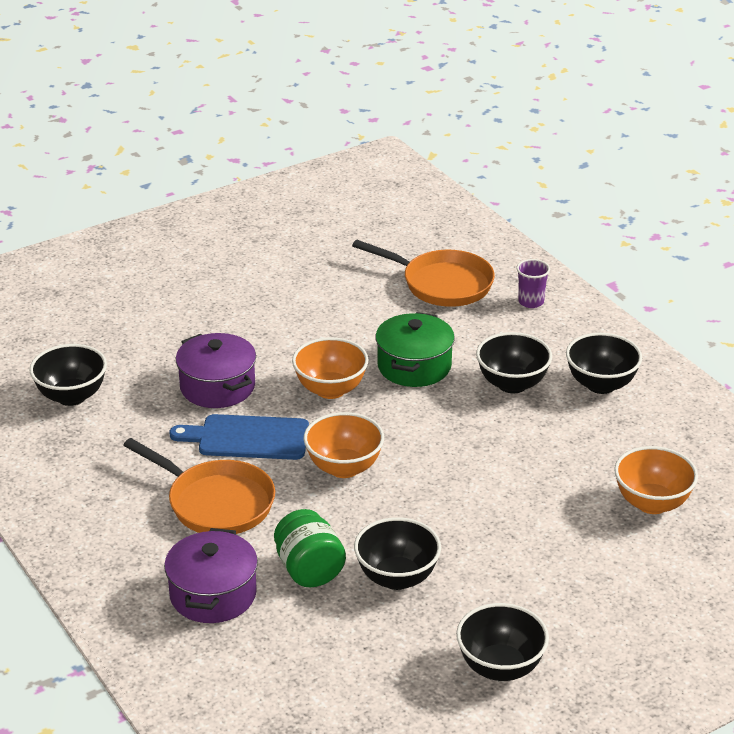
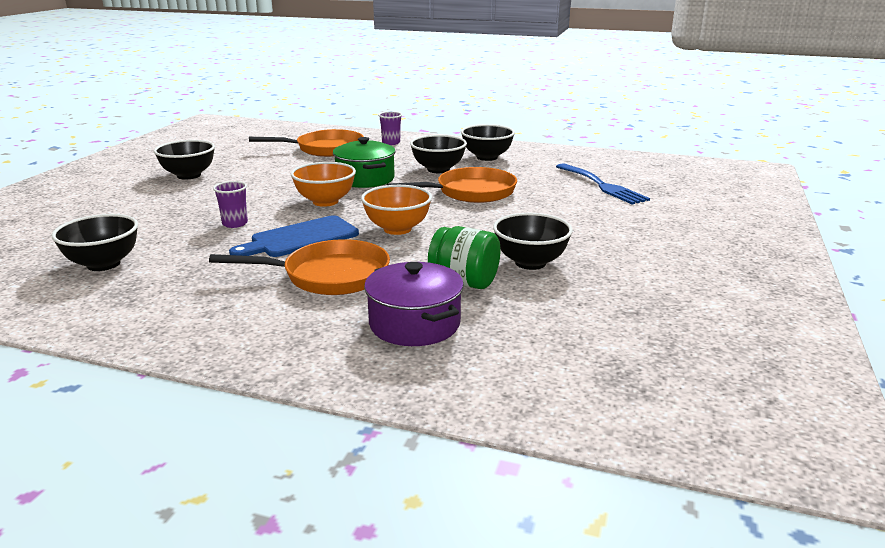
camera: 40 degrees left, 10 degrees down
(217, 387) = (235, 224): purple pot -> purple cup
(490, 443) = (471, 192): none -> orange pan
(500, 667) = (677, 276): black bowl -> black bowl (189, 175)
(652, 503) = (602, 186): orange bowl -> blue fork

